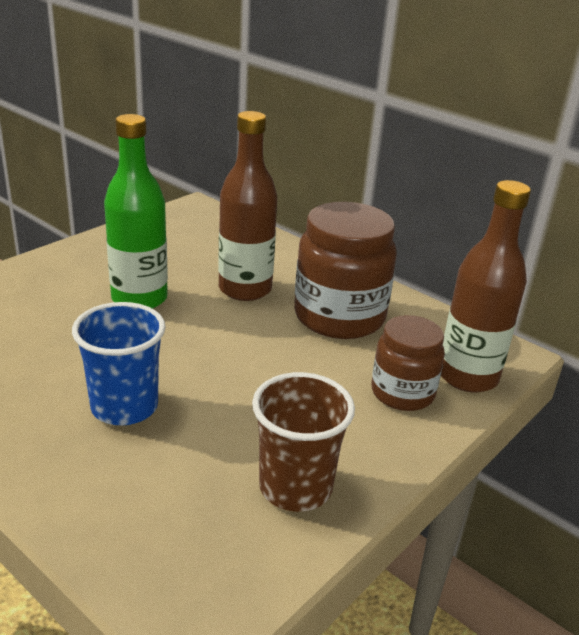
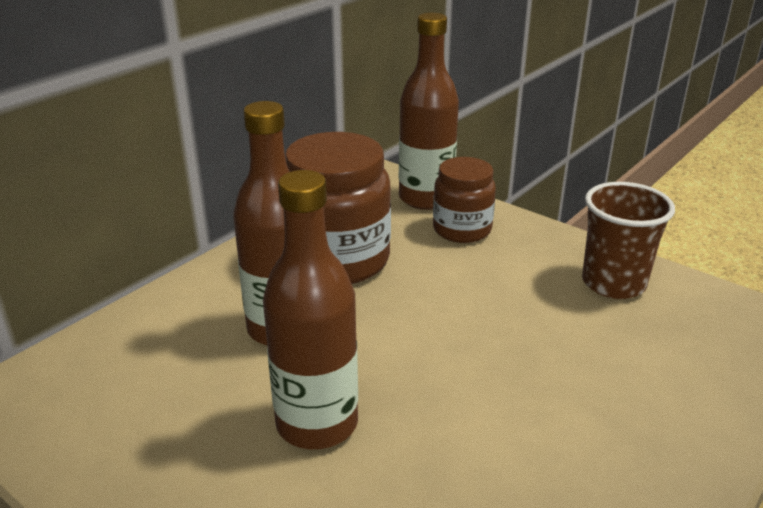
camera: 90 degrees left, 0 degrees up
(124, 407) = (558, 400): blue cup -> none
(139, 299) = (317, 423): green bottle -> brown bottle

